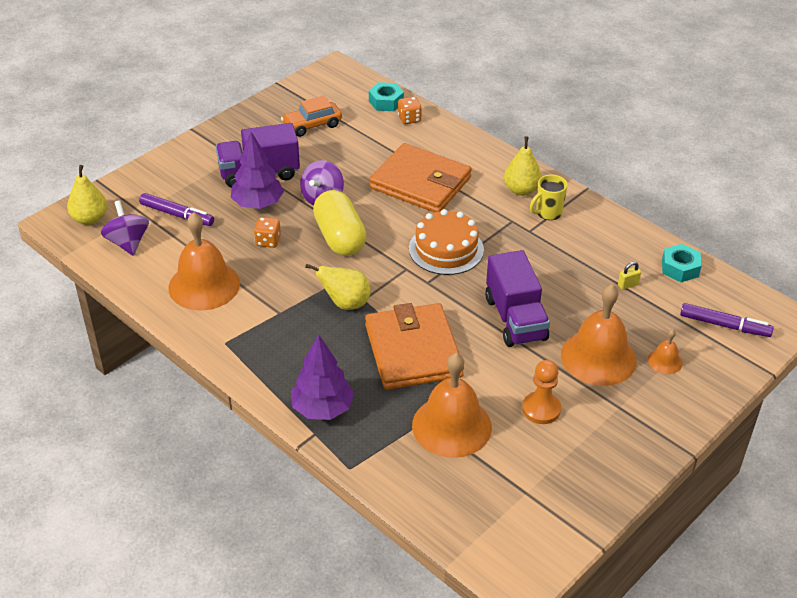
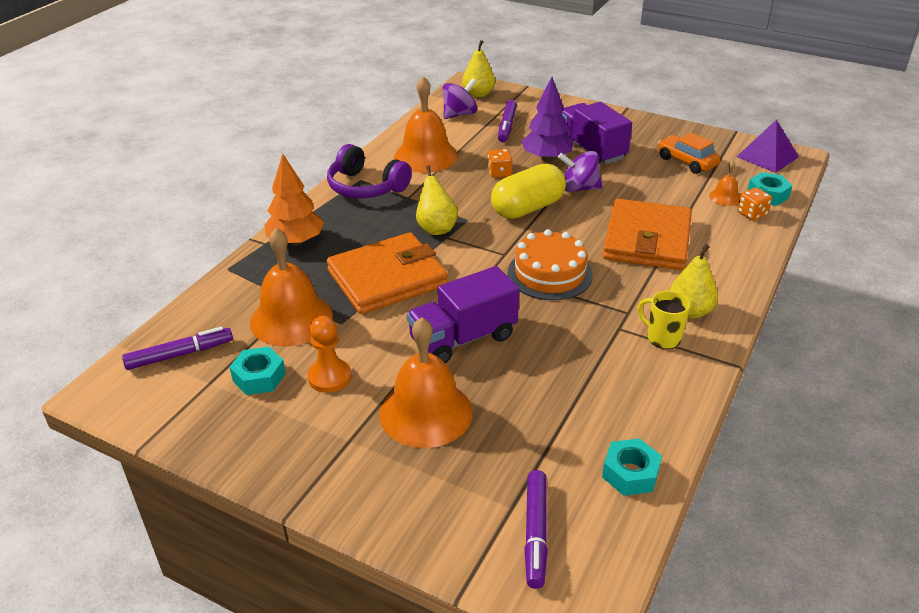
camera: 75 degrees right, 5 degrees down
(243, 341) = (366, 187): none -> purple headphones
(322, 408) = (296, 241): purple tree -> orange tree
(328, 81) = (767, 156): none -> purple pyramid
(479, 513) = (180, 354): none -> purple marker
(528, 456) = (259, 377): none -> turquoise nut
(628, 285) = (568, 424): yellow padlock -> none
(665, 361) = (441, 474): orange bell -> orange bell (725, 197)

